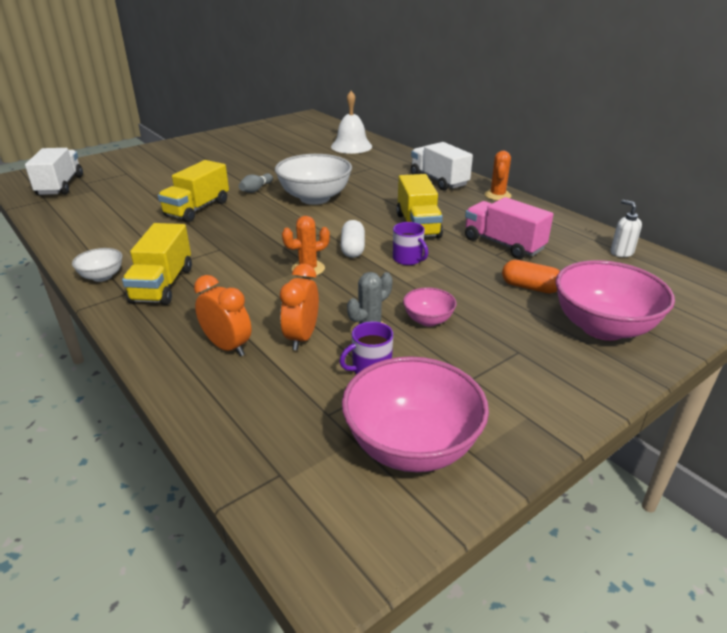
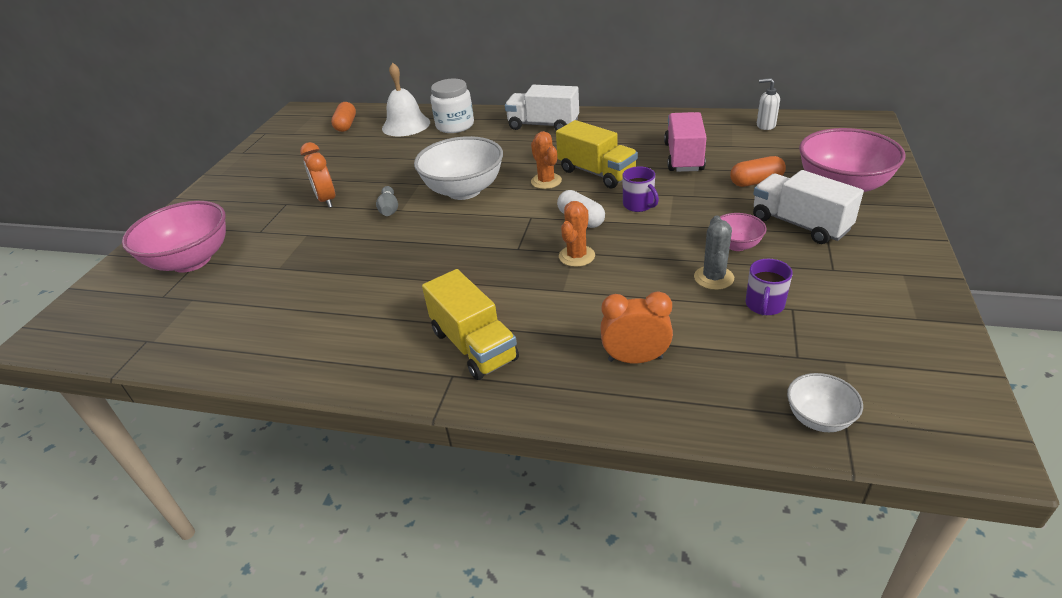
camera: 35 degrees left, 5 degrees up
(60, 186) = (133, 316): white truck -> white truck (799, 224)
(102, 276) = (394, 375): white bowl -> white bowl (818, 418)
(197, 209) = (363, 257): yellow truck -> none
(302, 337) = (676, 314): orange clock -> orange clock (326, 200)
(318, 133) = (346, 125): none -> orange capsule
(380, 158) = (455, 125): none -> white jar
(408, 259) = (639, 205): purple mug -> purple mug turned 45 degrees clockwise
(412, 446) = (880, 339): pink bowl -> pink bowl (191, 261)
(497, 195) = (611, 118): orange cactus -> orange cactus (546, 181)
(503, 244) = (683, 157): pink truck -> pink truck turned 90 degrees clockwise

